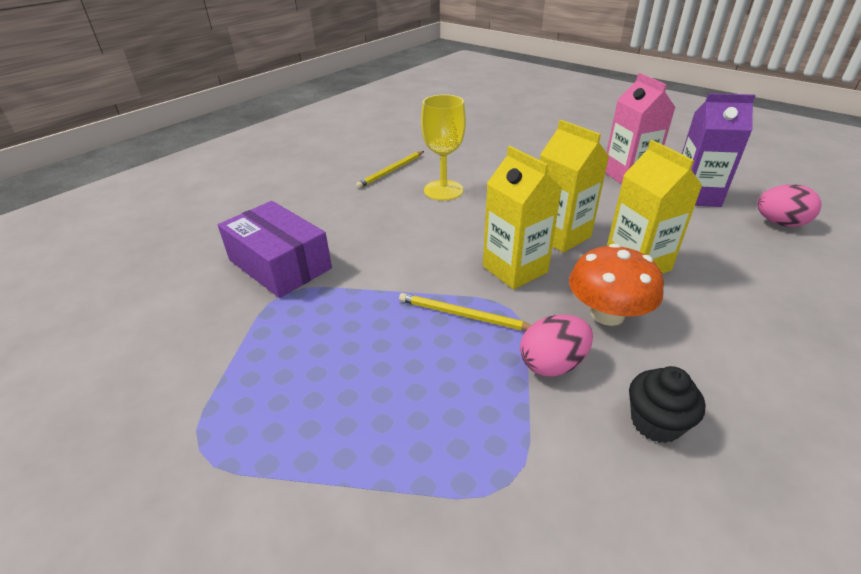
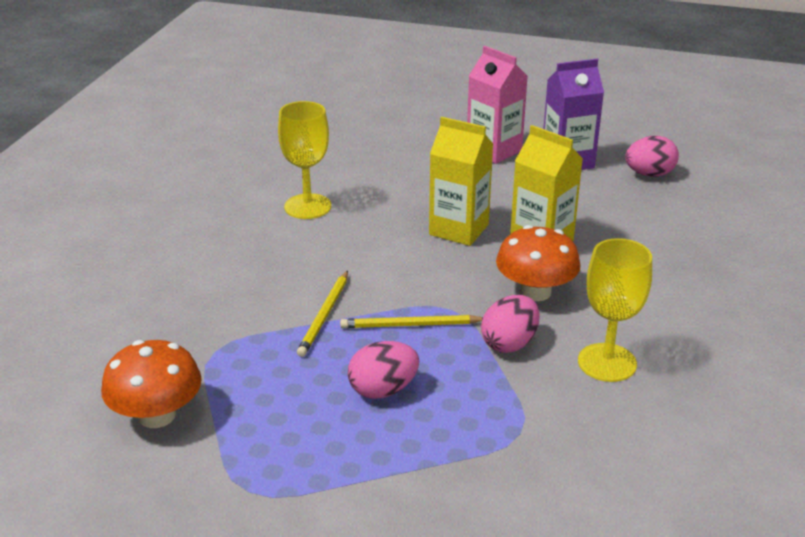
camera: 25 degrees left, 5 degrees down
(194, 339) = (157, 415): none -> orange mushroom
(280, 264) = (184, 326): purple box -> none
(391, 171) = (229, 195): yellow pencil -> yellow pencil (324, 315)
(396, 377) = (383, 390): none -> pink egg
(515, 269) = (433, 272): yellow carton -> none
(655, 422) = (607, 362): black cupcake -> yellow goblet

